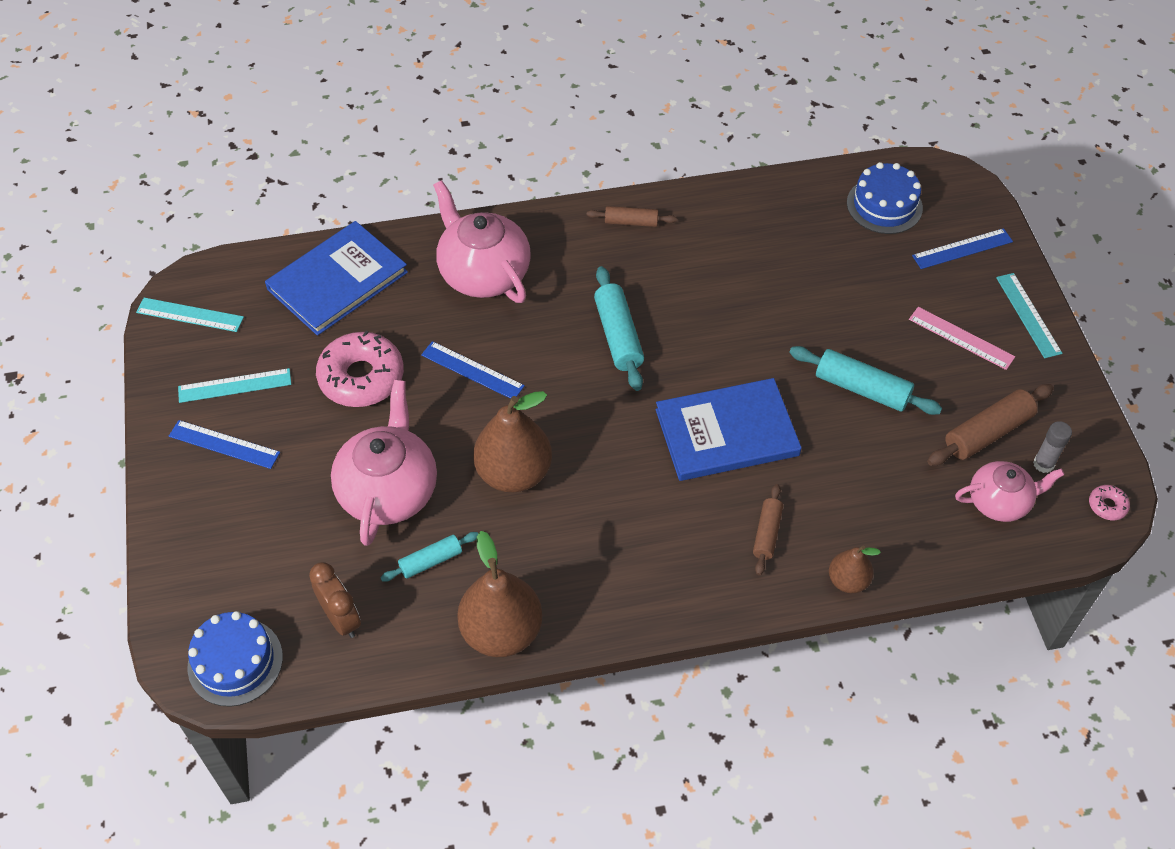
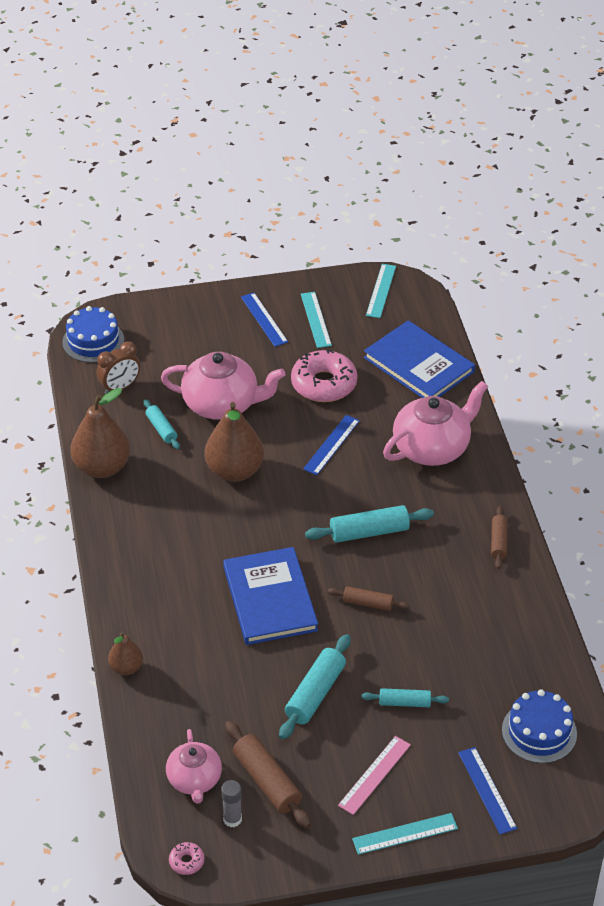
camera: 90 degrees right, 10 degrees down
(224, 444) = (264, 319): blue ruler -> blue ruler turned 45 degrees counterclockwise
(766, 533) = (172, 619): brown rolling pin -> brown rolling pin (368, 603)
(863, 310) = (404, 702): none -> turquoise rolling pin

